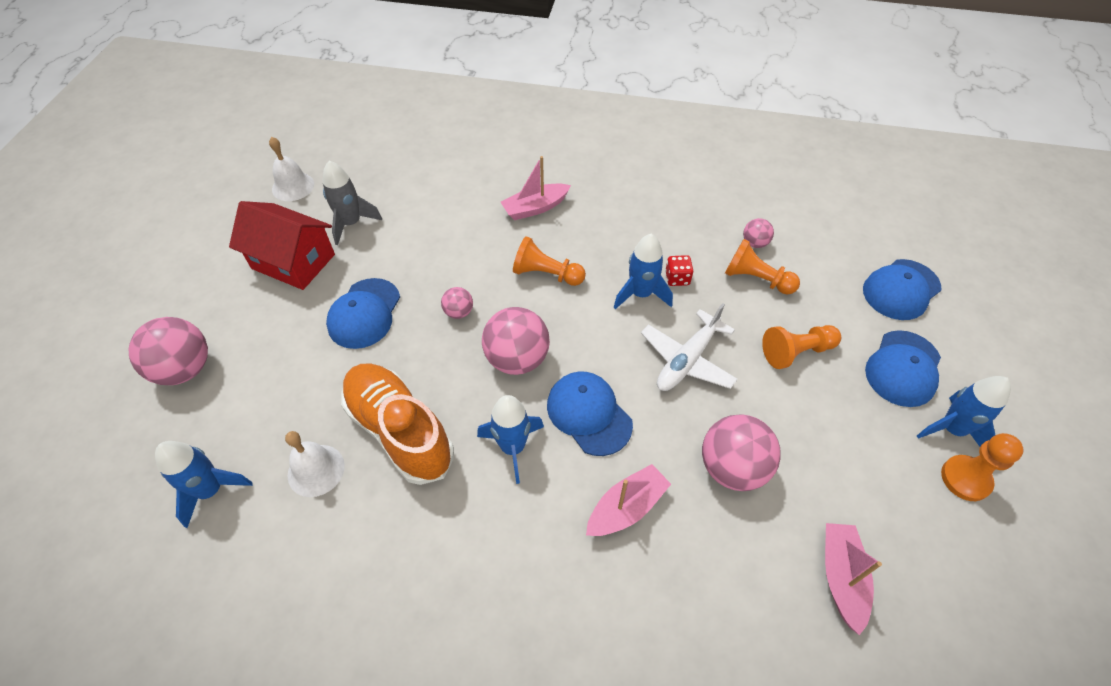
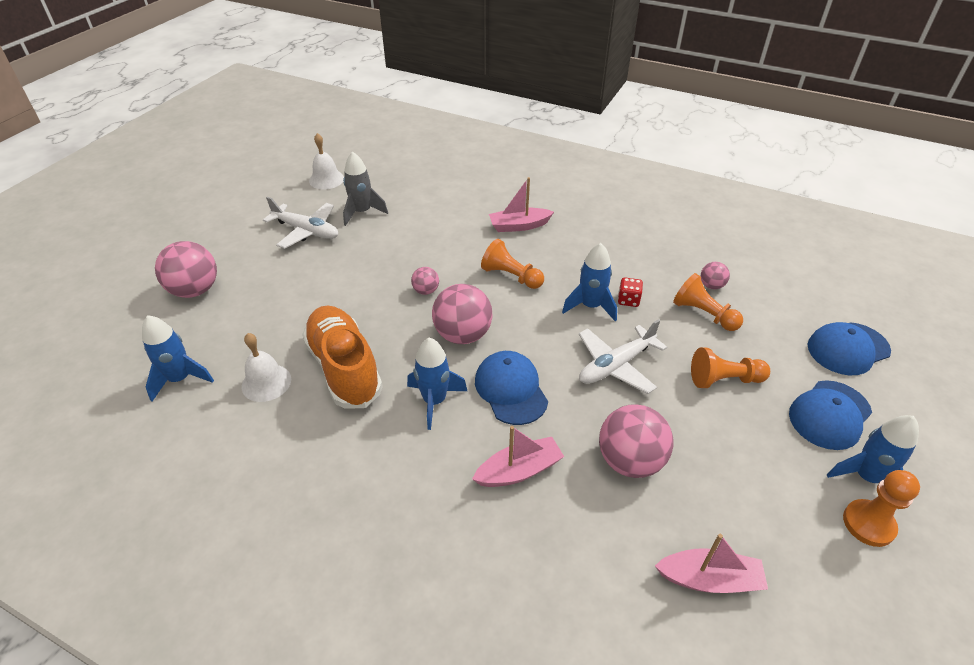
camera: 15 degrees right, 10 degrees down
(293, 261) = (306, 231): red house -> white plane
(364, 313) = (348, 277): blue cap -> none
(841, 578) = (709, 579): pink boat -> pink boat turned 75 degrees clockwise

